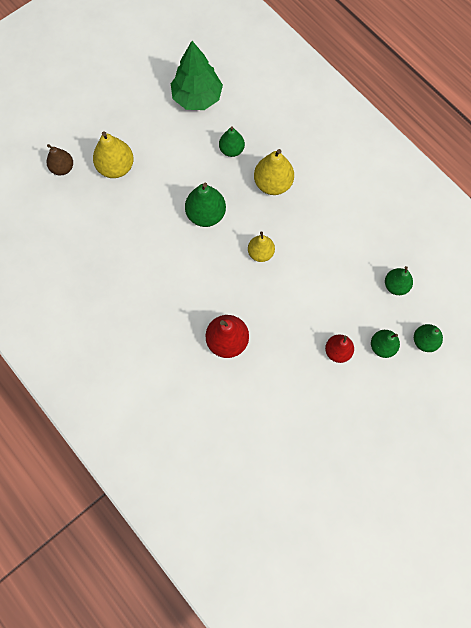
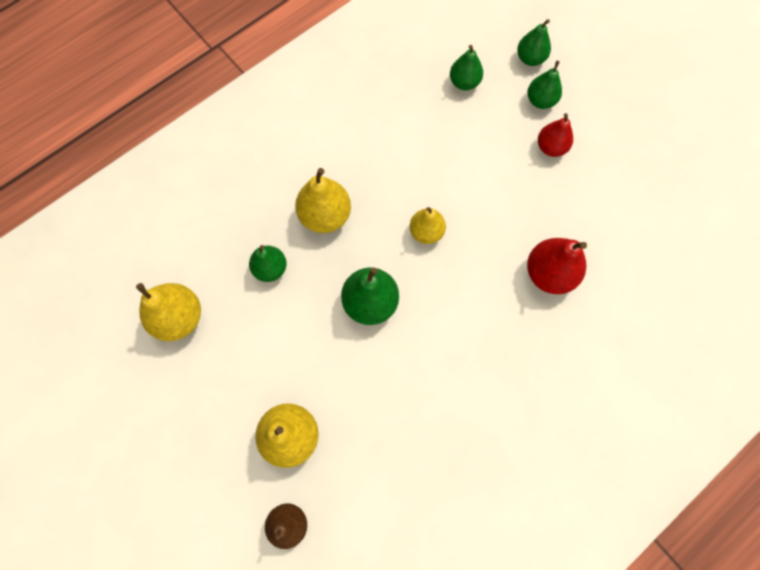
camera: 90 degrees left, 0 degrees up
(197, 97) = (179, 317): green tree -> yellow pear

